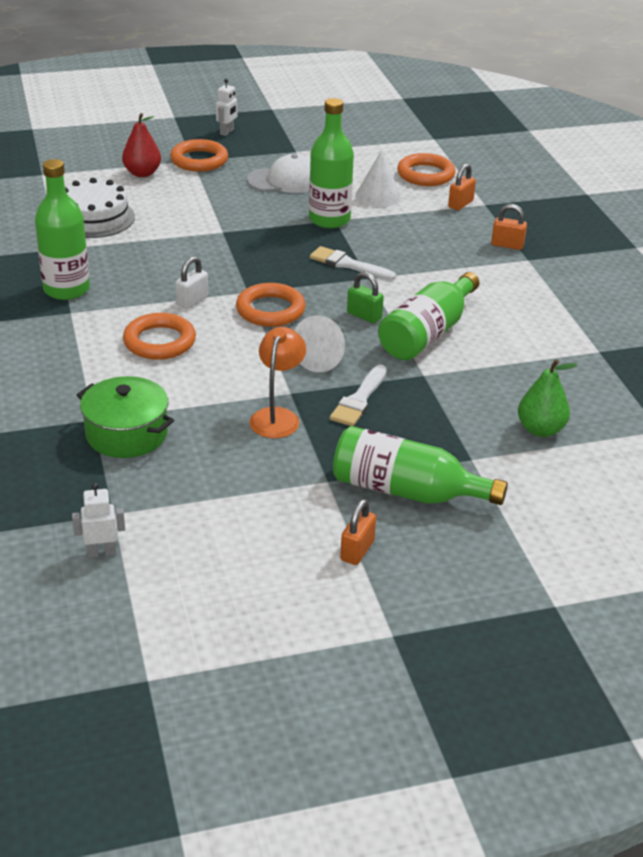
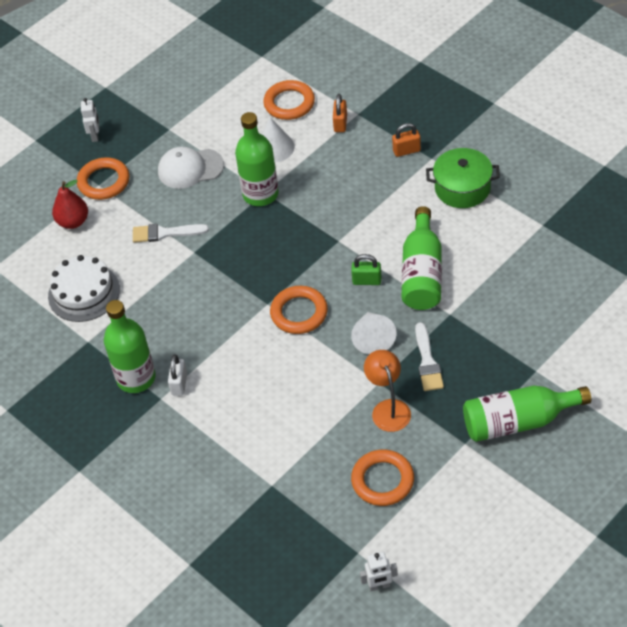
camera: 25 degrees left, 15 degrees up
(101, 552) = (379, 586): white robot -> white robot turned 150 degrees counterclockwise
(126, 434) = (305, 483): green pot -> green pot (462, 188)
(159, 342) = (250, 389): orange ring -> orange ring (382, 480)
(192, 301) = (236, 336): white padlock -> white padlock (179, 384)
(284, 180) = (190, 168): white cap -> white cap turned 150 degrees counterclockwise
(348, 264) = (313, 235): white brush -> white brush (165, 233)
(357, 551) = (527, 487): orange padlock -> none
(540, 430) = (558, 319): green pear -> none

